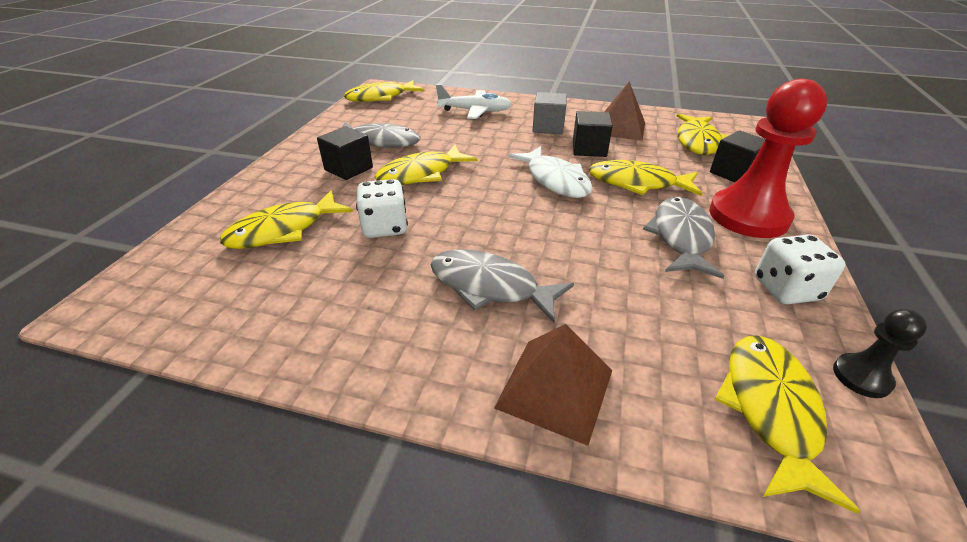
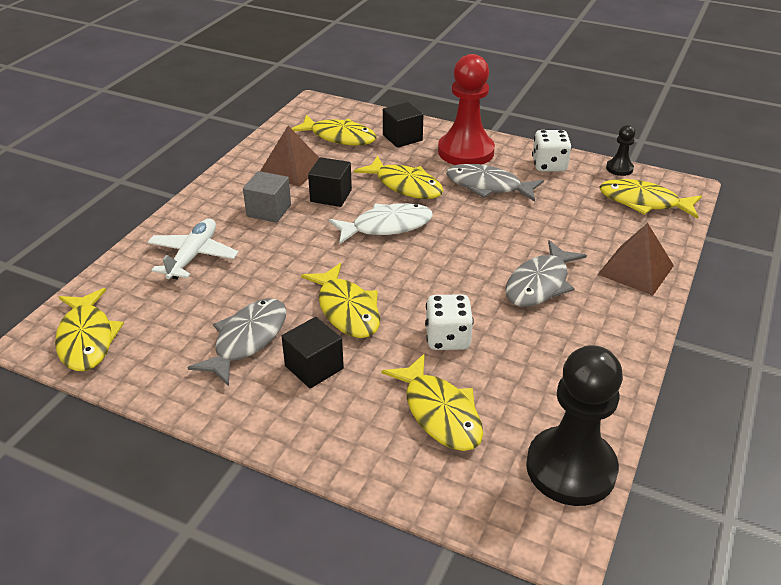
camera: 80 degrees left, 0 degrees up
(181, 316) = (571, 468): none -> black pawn
(637, 183) = (405, 185): yellow fish -> yellow fish turned 75 degrees counterclockwise

